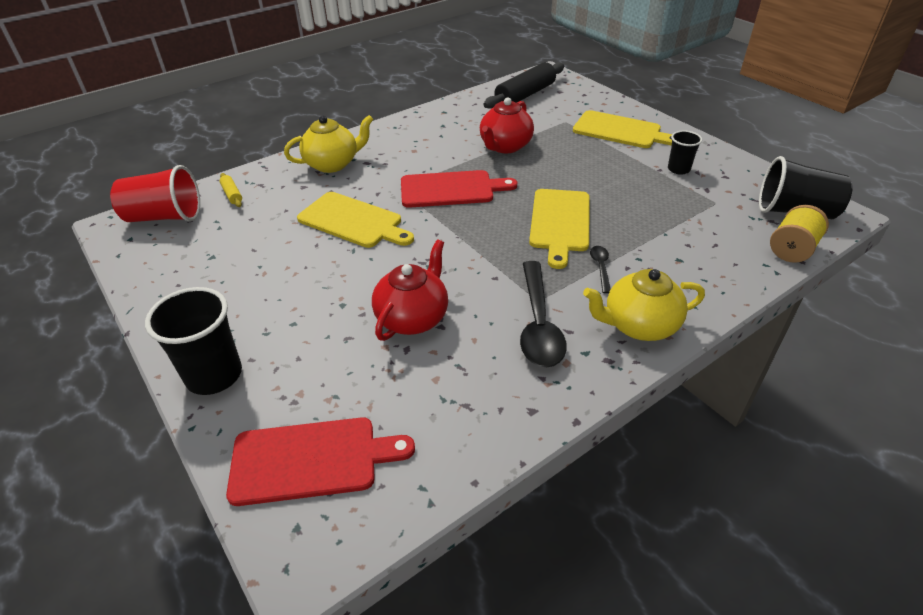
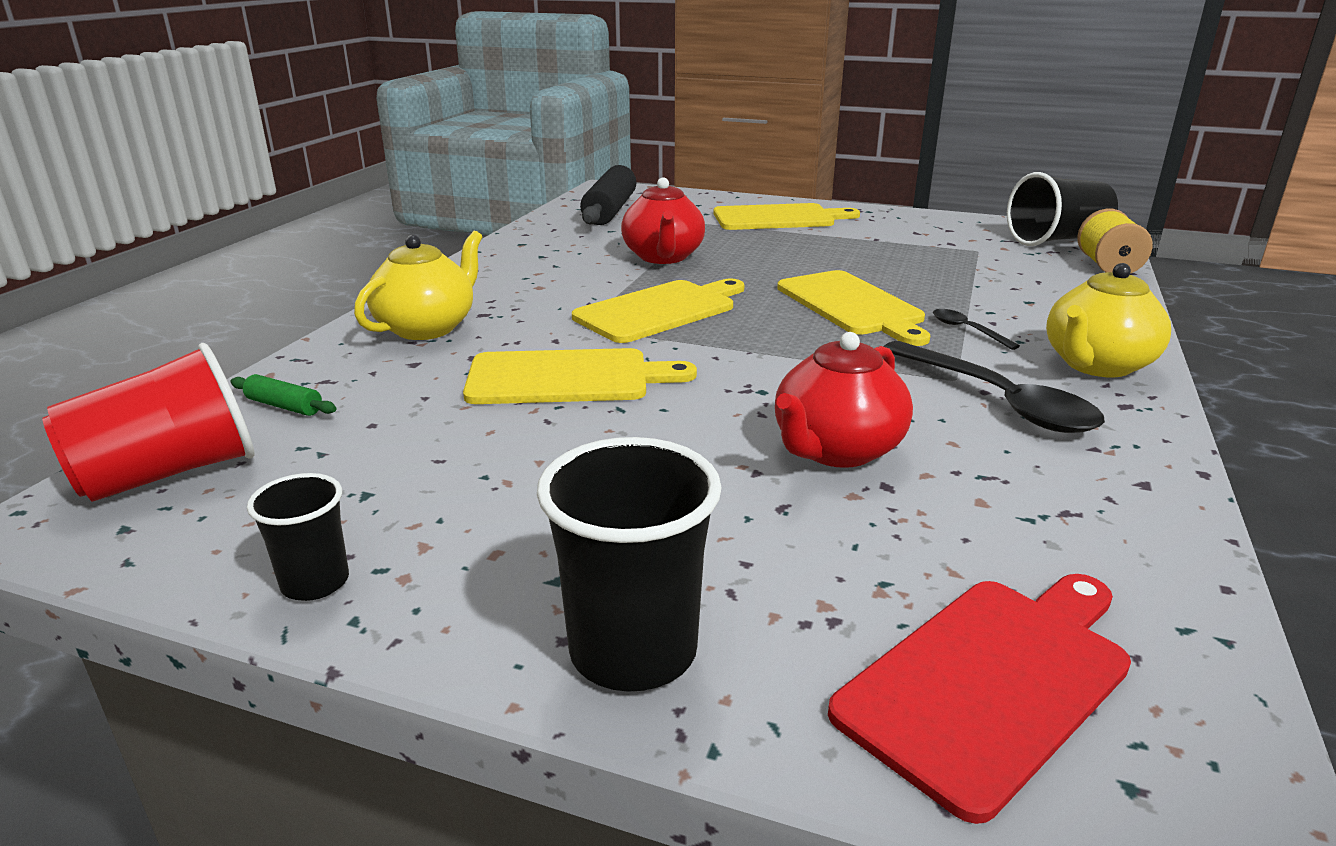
camera: 35 degrees left, 15 degrees down
(232, 194) = (284, 406): yellow rolling pin -> green rolling pin
(413, 318) = (836, 450): red teapot -> red teapot turned 135 degrees counterclockwise
(451, 189) = (659, 310): red cutting board -> yellow cutting board
(678, 169) = (895, 234): black cup -> black cup (315, 582)

